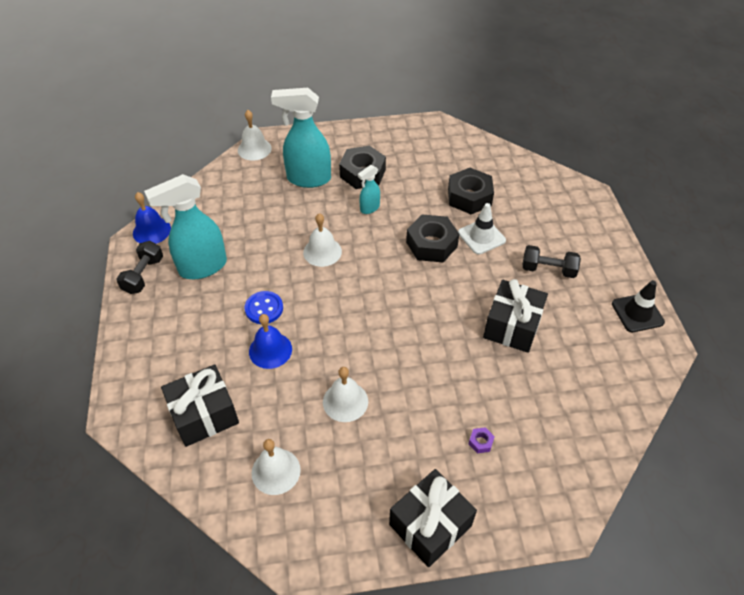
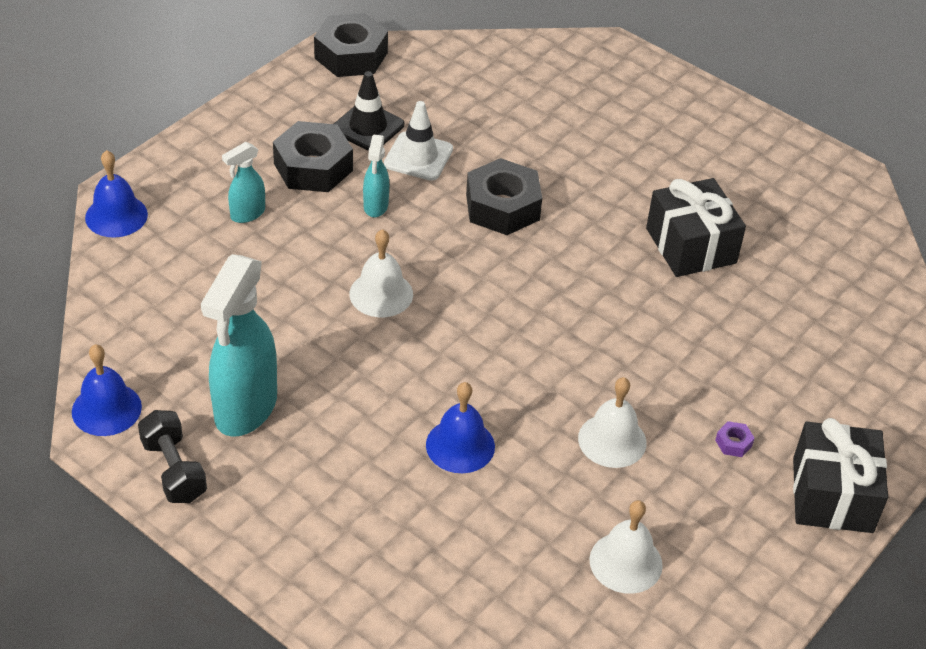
camera: 45 degrees left, 5 degrees down
(204, 414) = (472, 567): black gift -> none
(254, 149) = (116, 216): white bell -> blue bell
(264, 308) = (392, 405): blue button -> none
(308, 179) = (247, 214): turquoise spray bottle -> turquoise spray bottle, size x0.50
(469, 197) = (481, 125): black nut -> black nut (351, 55)
(480, 442) = (790, 384): purple nut -> purple nut (733, 443)
(481, 237) = (548, 165): white traffic cone -> white traffic cone (418, 157)
(548, 269) = (660, 161): black dumbbell -> none
(637, 313) = (793, 155): black traffic cone -> black traffic cone (368, 127)

